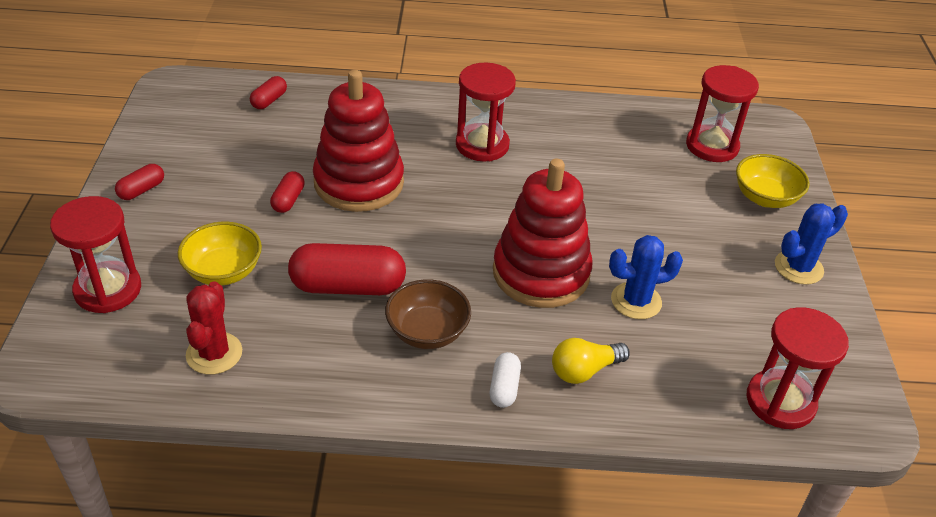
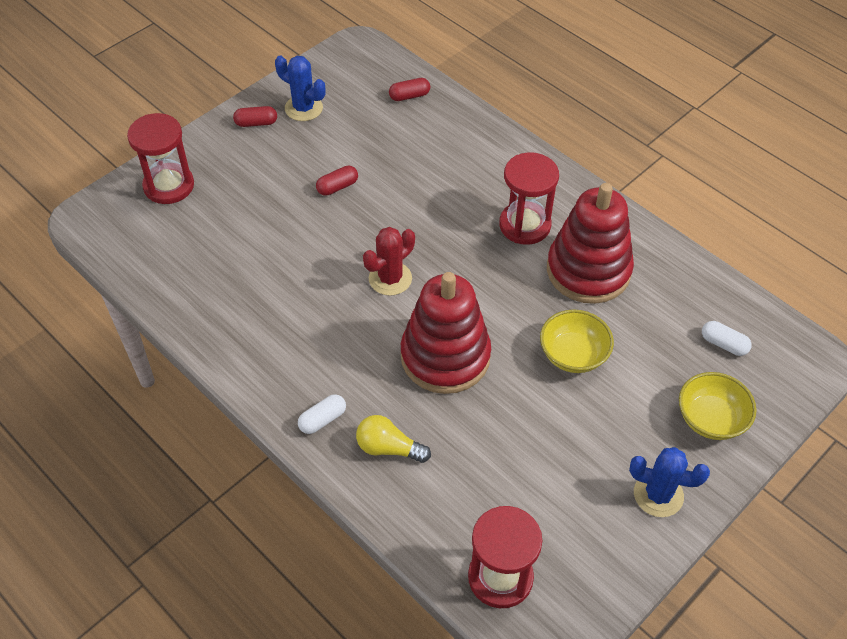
camera: 45 degrees right, 10 degrees up
(214, 353) = (182, 270): red cactus -> red cactus (390, 278)
(223, 271) = (244, 216): yellow bowl -> yellow bowl (573, 355)
(348, 286) = (306, 278): red capsule -> none
(359, 183) = (398, 202): red stacking toy -> red stacking toy (588, 270)
(427, 332) = (319, 345): brown bowl -> none
(636, 301) = (489, 426): blue cactus -> blue cactus (303, 108)
(712, 146) = (723, 344): red hourglass -> white capsule

